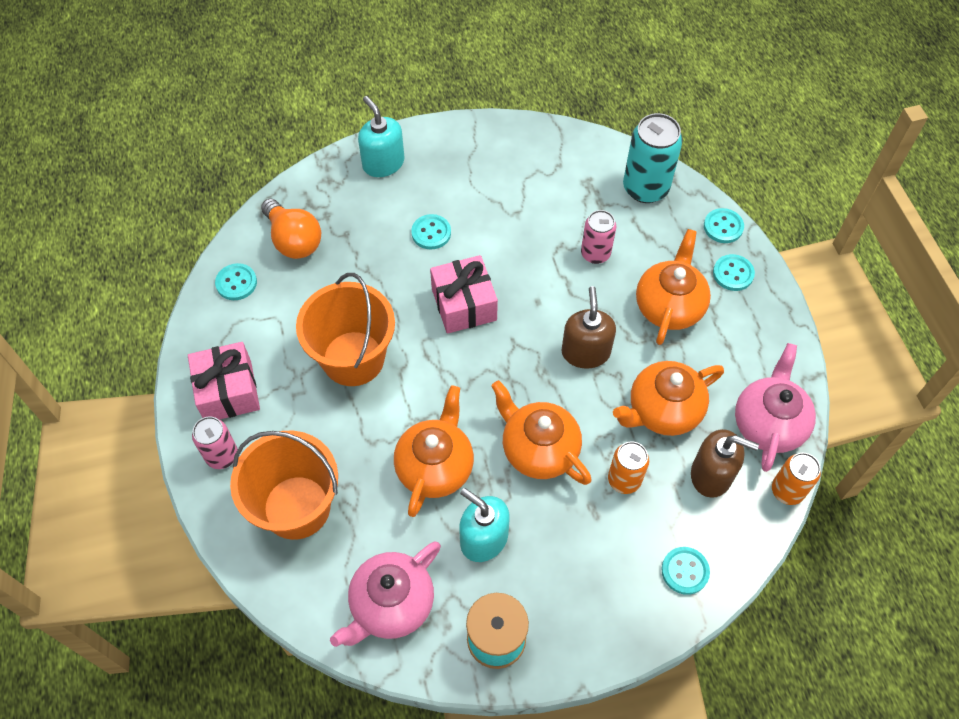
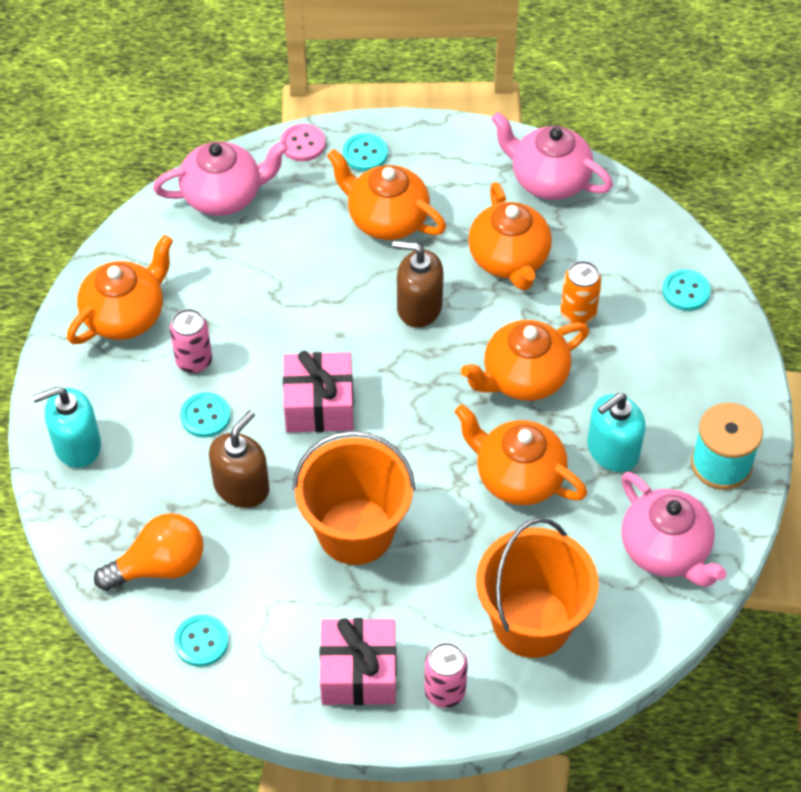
camera: 75 degrees left, 5 degrees down
(506, 159) = (125, 315): none -> orange teapot
(595, 254) = (295, 265): pink can -> pink can (194, 361)
(645, 188) = (224, 196): turquoise can -> pink teapot
(711, 475) = (591, 241): brown soap dispenser -> brown soap dispenser (242, 487)
(723, 227) = (302, 144): turquoise button -> pink button
(787, 490) = (623, 188): orange can -> none

